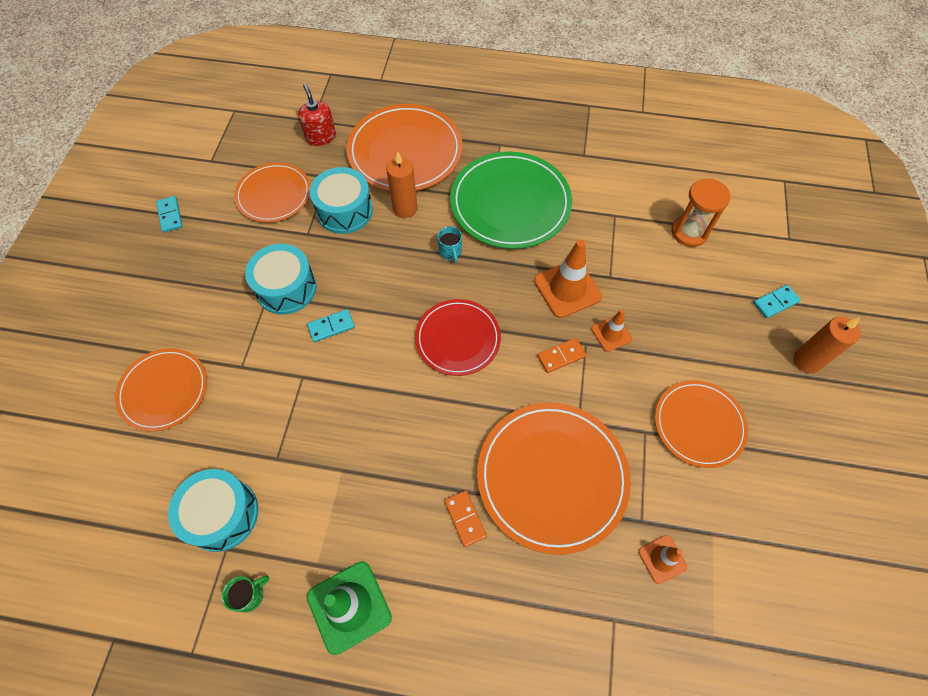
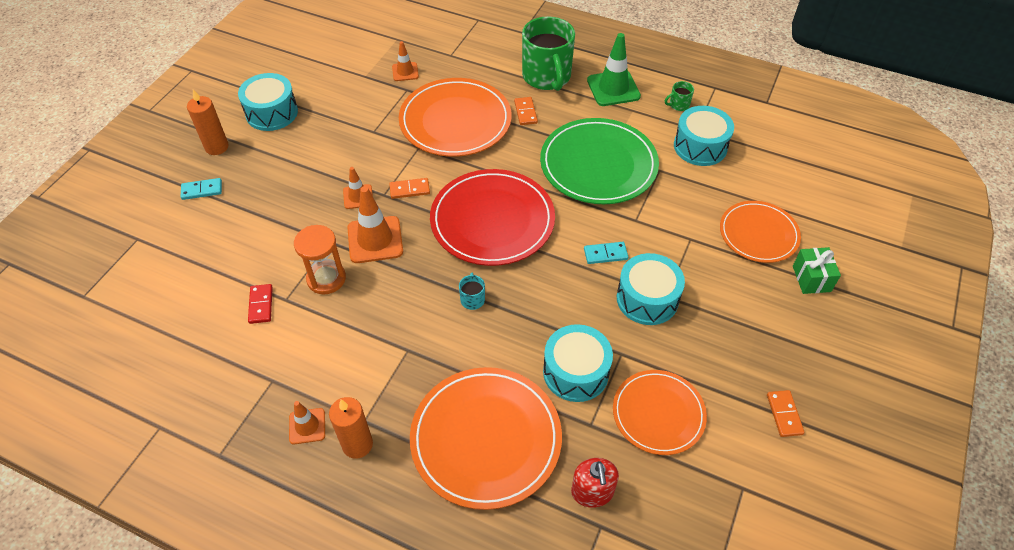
camera: 165 degrees left, 10 degrees down
(116, 347) = (811, 278): none -> green gift
(170, 215) = (784, 414): turquoise domino -> orange domino
(405, 208) = (506, 359): orange candle -> orange candle (357, 444)
(453, 607) = (547, 77): none -> green mug
(458, 339) = (492, 220): red plate -> red plate, size x1.59
(510, 203) = (388, 338): green plate -> green plate (598, 165)
(539, 133) = (307, 426): none -> orange traffic cone
(632, 206) = (261, 305): none -> red domino
(689, 232) = (225, 265): orange hourglass -> orange hourglass (326, 279)
(699, 424) = (331, 127): orange plate -> none
(786, 430) = (272, 113): none -> turquoise drum

